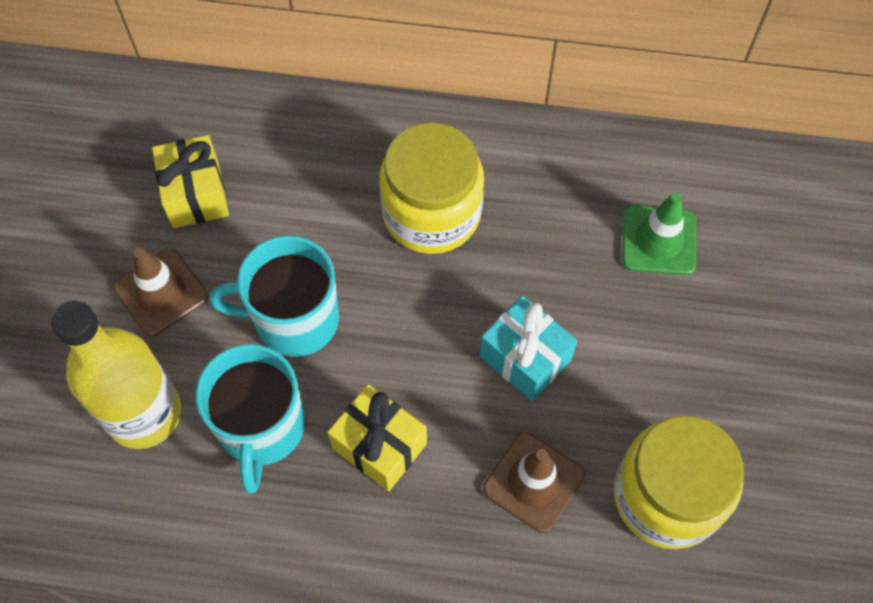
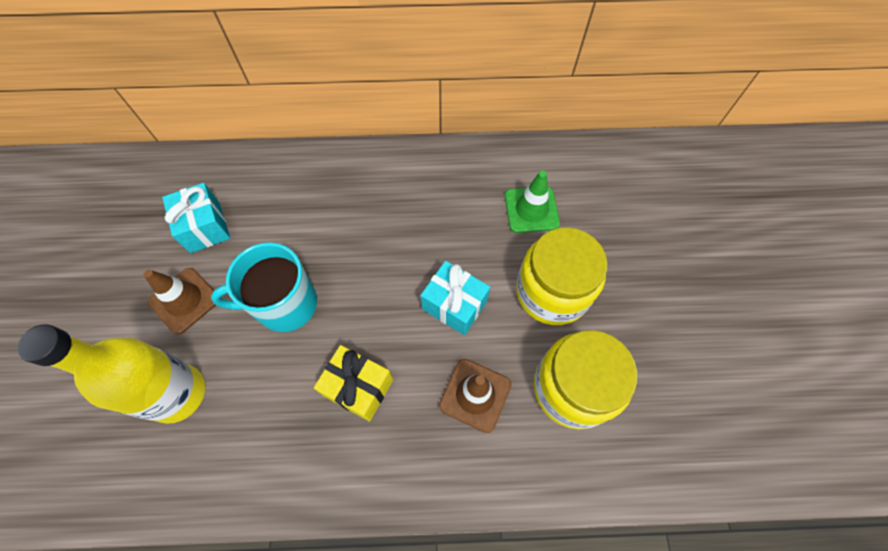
camera: 10 degrees left, 0 degrees up
(196, 194) = (205, 227): yellow gift -> turquoise gift
(262, 428) = (268, 389): turquoise mug -> none
(431, 213) = (374, 215): yellow jar -> yellow jar (552, 292)

